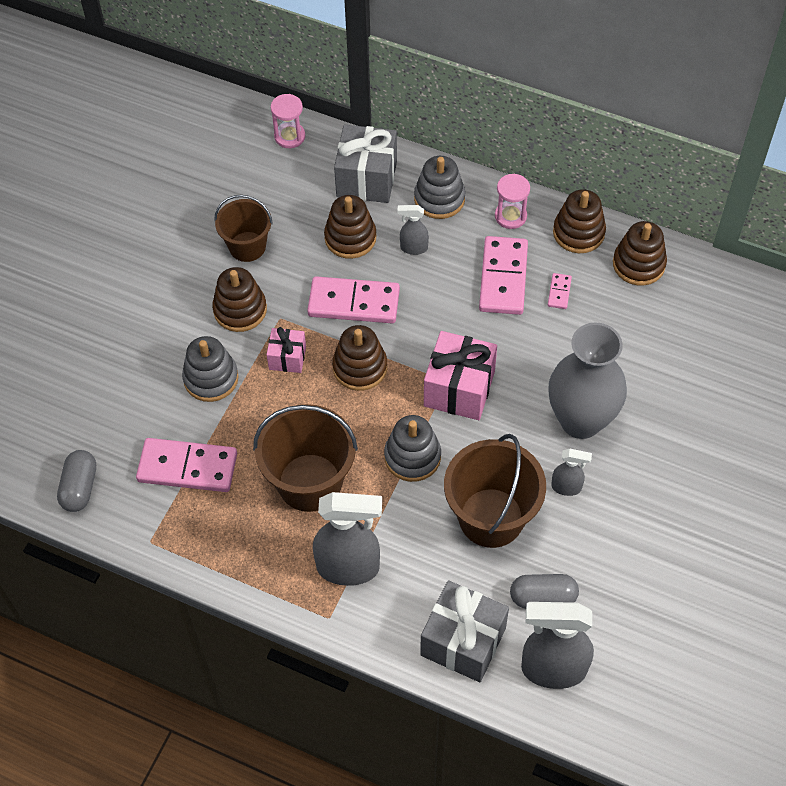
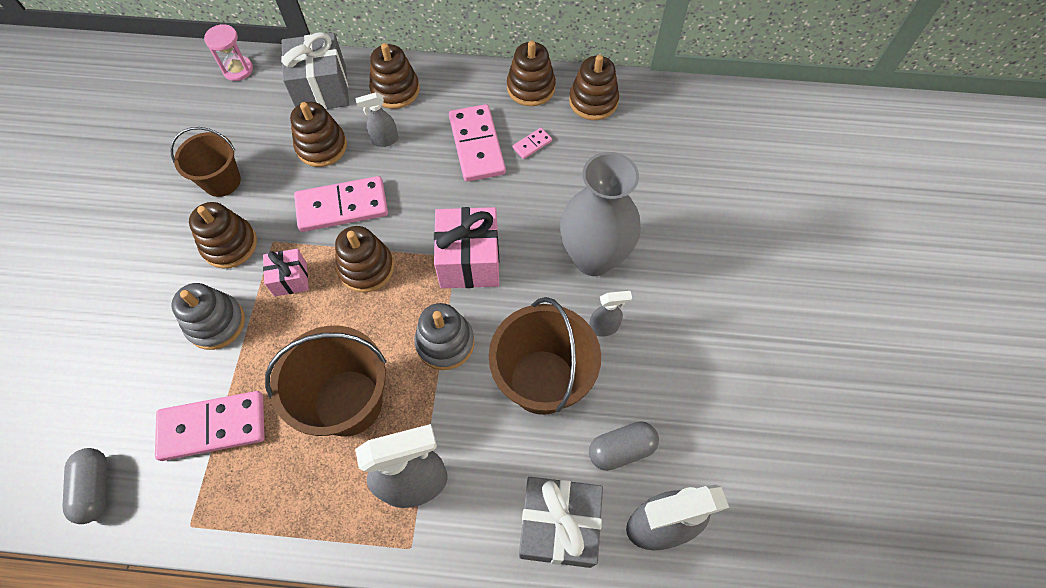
camera: 20 degrees left, 5 degrees up
(439, 199) = (395, 90): grey stacking toy -> brown stacking toy
(510, 216) = (465, 89): pink hourglass -> none
(559, 292) = (532, 144): pink domino -> pink domino turned 60 degrees clockwise

